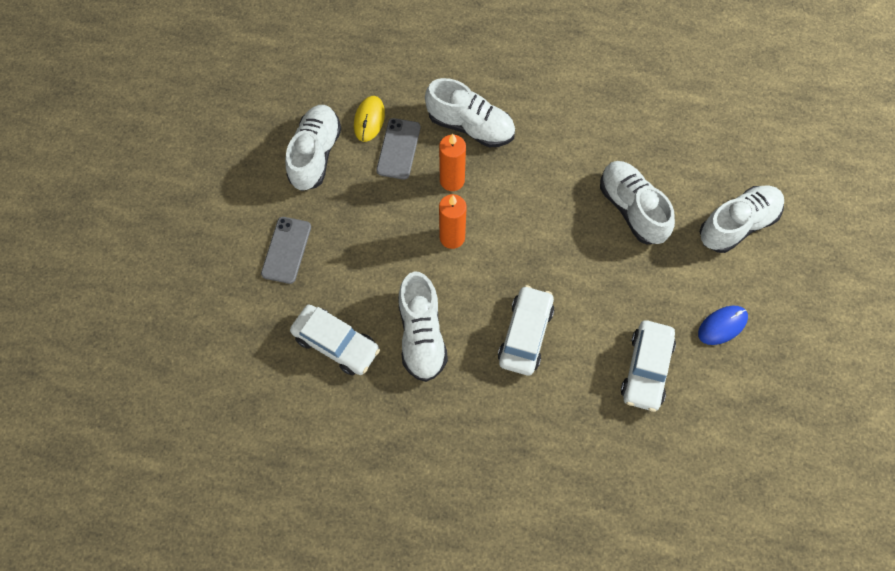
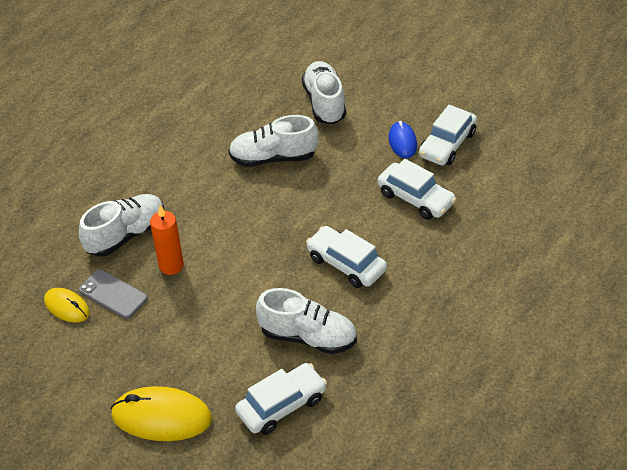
camera: 65 degrees left, 20 degrees down
(286, 250) = (161, 417): grey phone -> yellow mouse
(315, 154) = (74, 361): white shoe -> none
(452, 237) = (227, 284): orange candle -> none
(743, 374) = (447, 144): none -> white car

